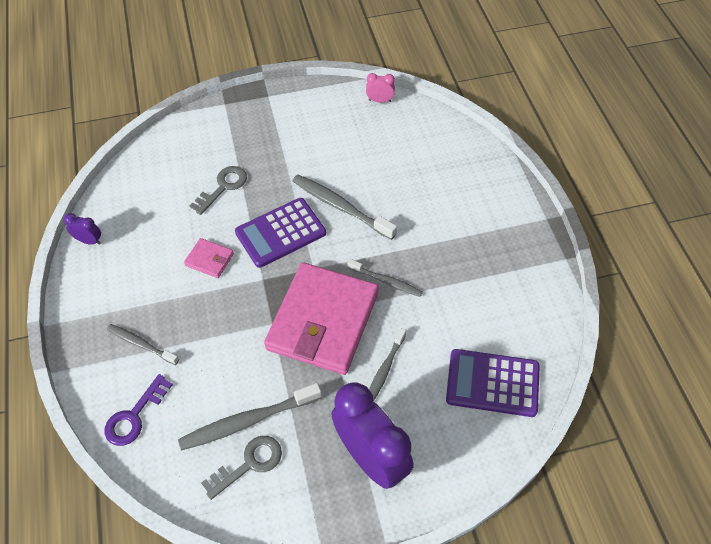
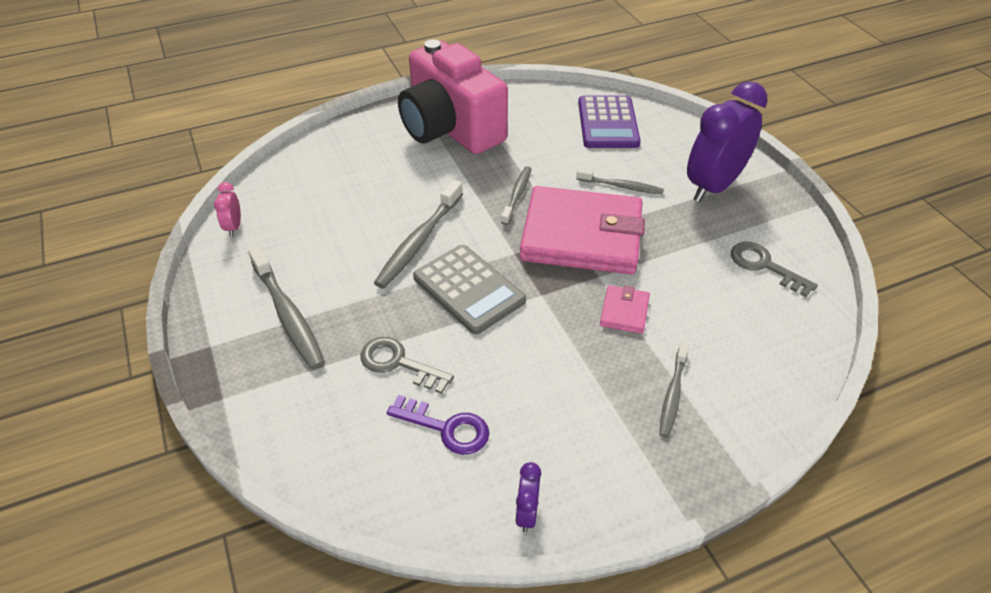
camera: 100 degrees left, 10 degrees down
(134, 416) = (766, 375): purple key -> purple key (446, 428)
(209, 259) = (525, 352): pink wallet -> pink wallet (624, 311)
(247, 421) = (721, 275): grey toothbrush -> grey toothbrush (288, 315)
(280, 233) = (469, 289): purple calculator -> grey calculator
(492, 242) = (450, 129): none -> pink camera

